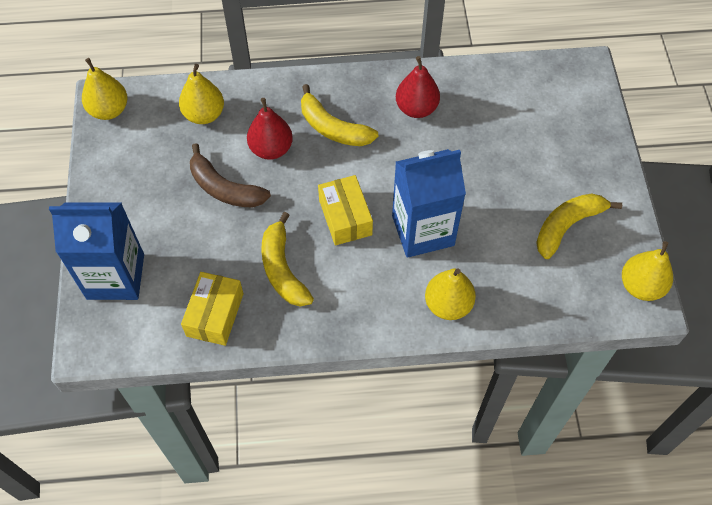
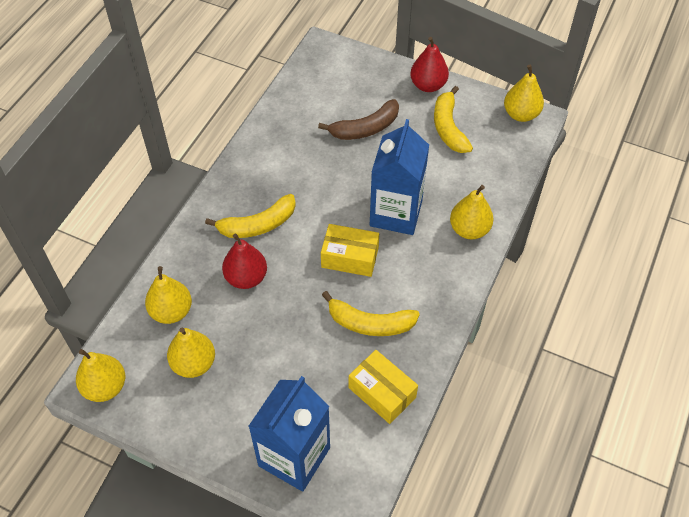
camera: 60 degrees left, 5 degrees down
(163, 157) = (194, 364): none -> yellow pear
(224, 188) = (261, 330): brown banana -> brown banana (365, 128)
(416, 108) = (281, 162): red pear -> red pear (428, 85)

